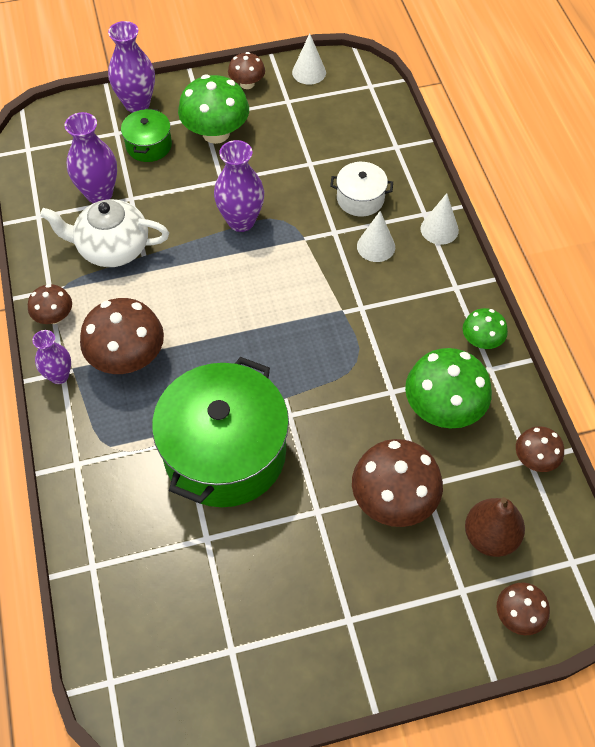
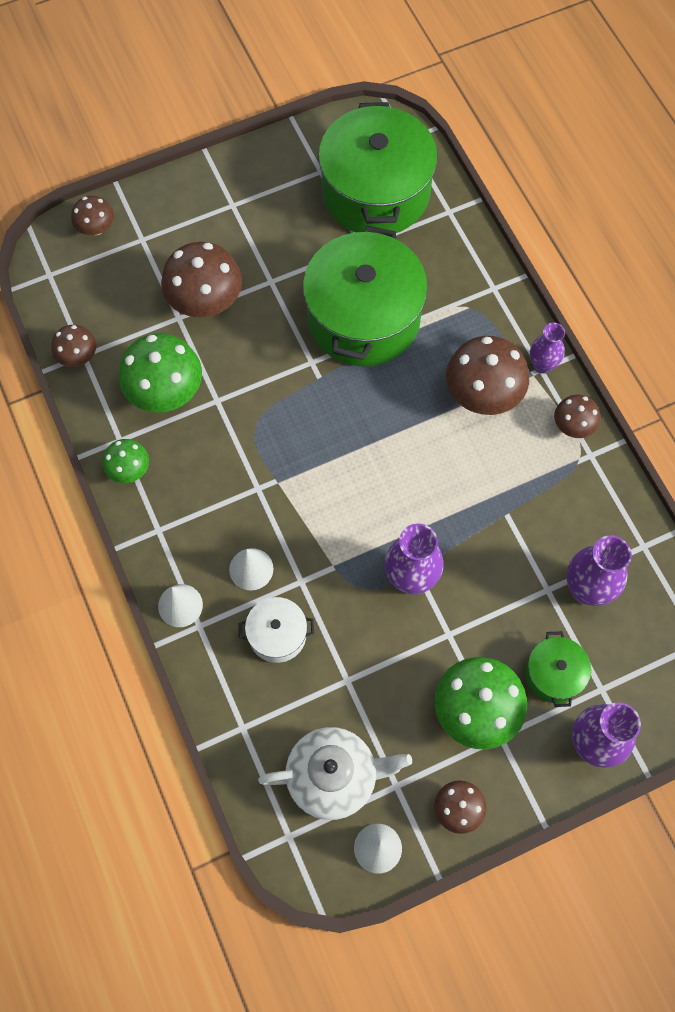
camera: 170 degrees right, 10 degrees up
(112, 248) = (544, 517): white teapot -> white teapot (333, 776)
(171, 607) = (376, 192): none -> green pot
(490, 536) = (119, 284): brown pear -> none

